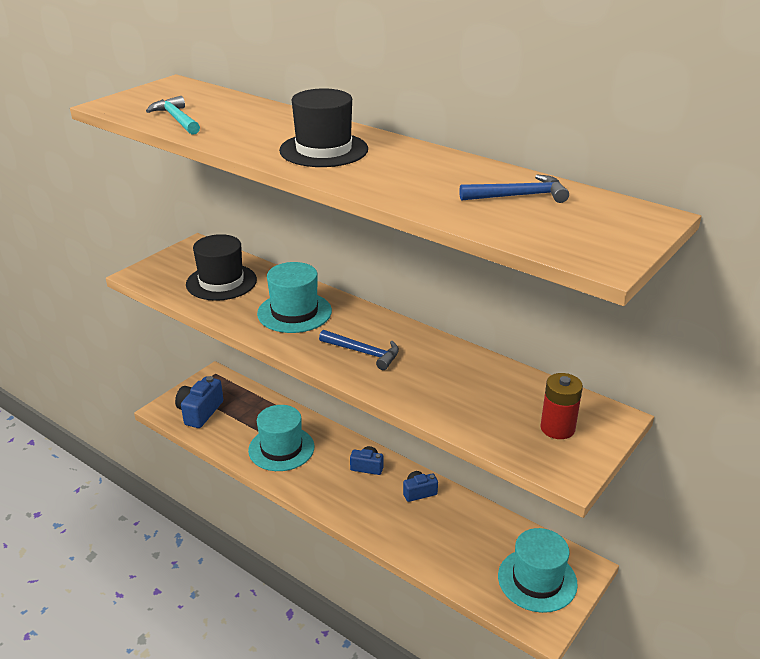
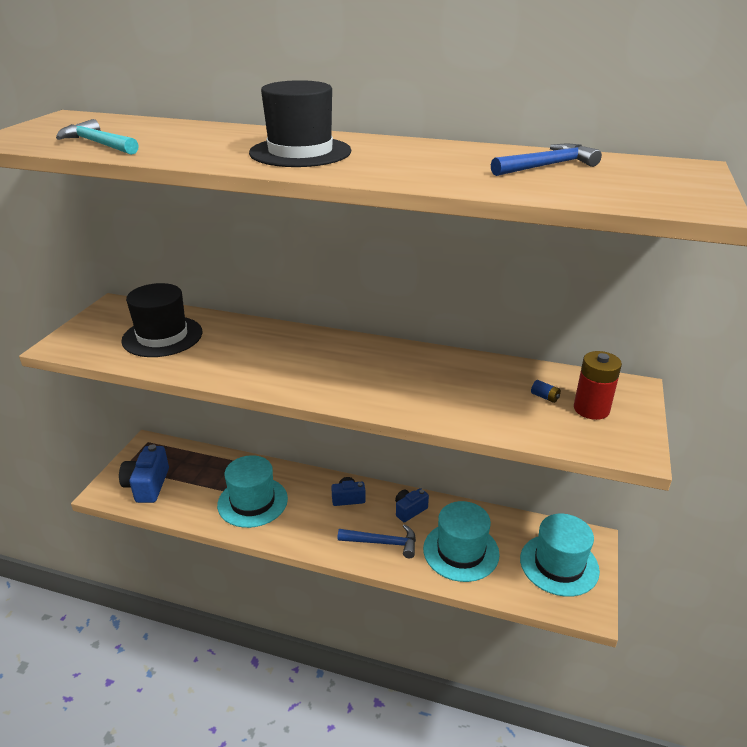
camera: 20 degrees left, 0 degrees up
(294, 312) = (261, 352): turquoise hat -> turquoise hat (461, 551)
(363, 352) = (358, 377): blue hammer -> blue hammer (382, 543)
(521, 407) = (544, 397): none -> blue battery

